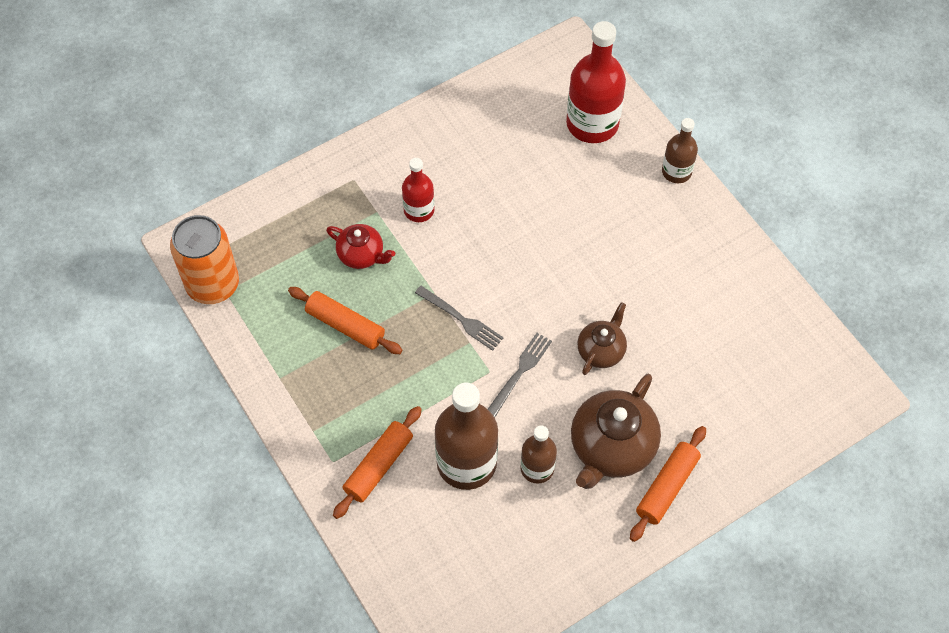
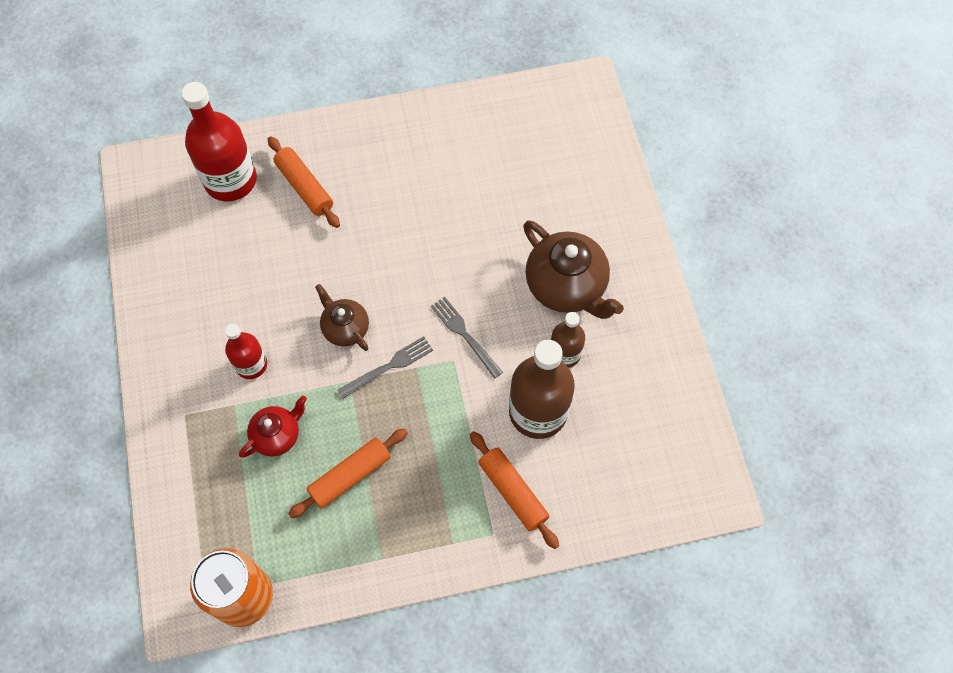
camera: 70 degrees left, 5 degrees up
(601, 350) = (470, 260): brown teapot -> brown teapot (345, 328)
(667, 487) = (619, 257): orange rolling pin -> orange rolling pin (305, 187)
(676, 172) = (316, 132): brown bottle -> none

